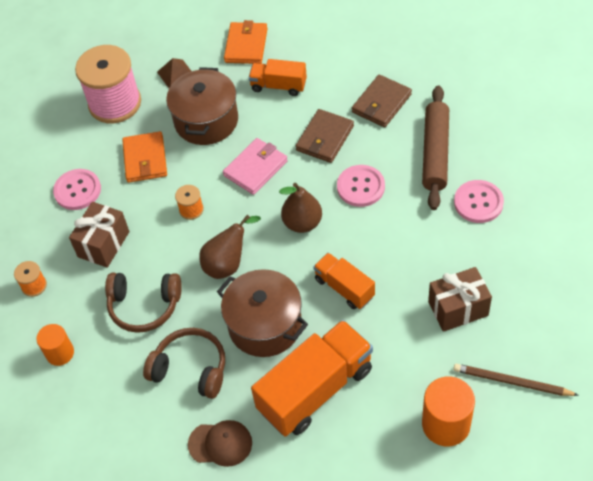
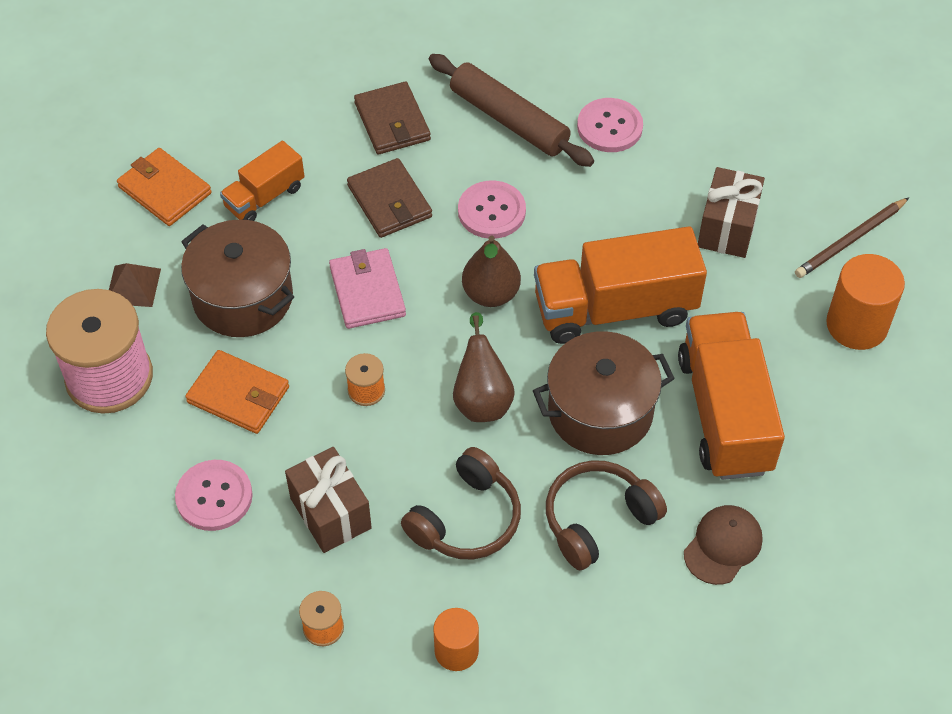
camera: 60 degrees left, 0 degrees up
(344, 288) = (615, 308): orange truck -> orange truck, size x1.82

